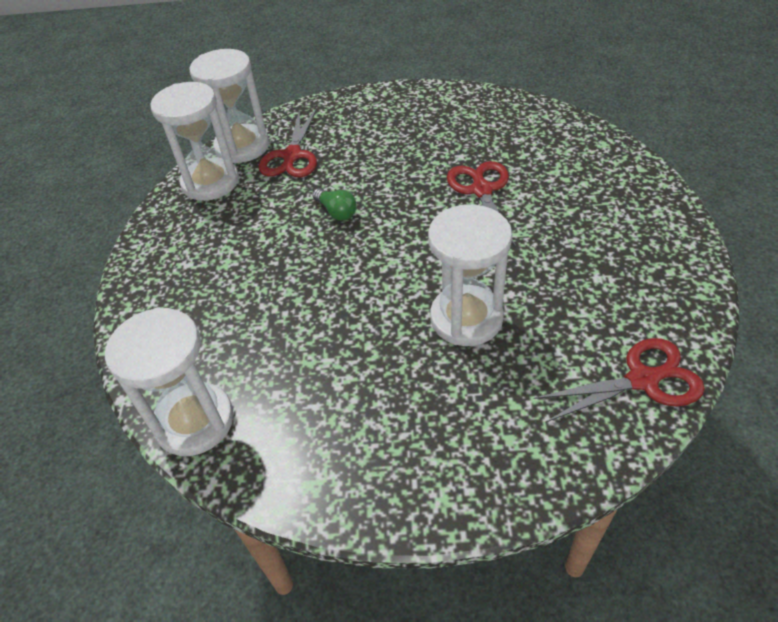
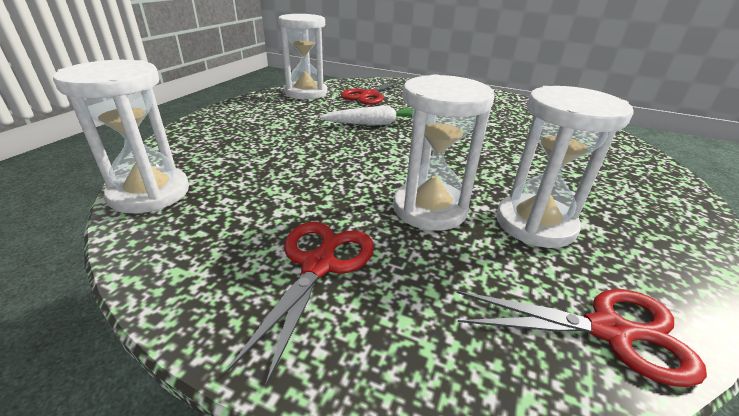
camera: 20 degrees right, 15 degrees down
(242, 146) = (341, 85): white hourglass -> white hourglass (535, 224)
(336, 212) = (374, 124): green light bulb -> white carrot
(481, 190) = (498, 142): red scissors -> red scissors (319, 265)

